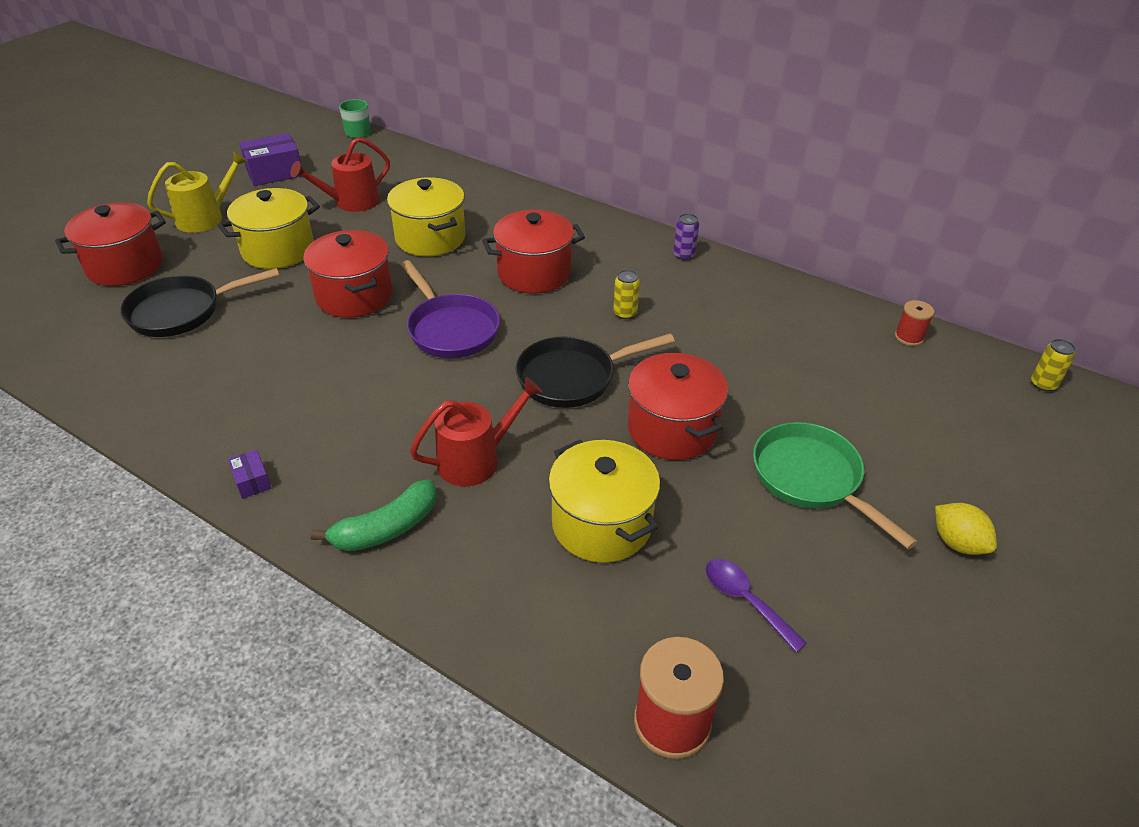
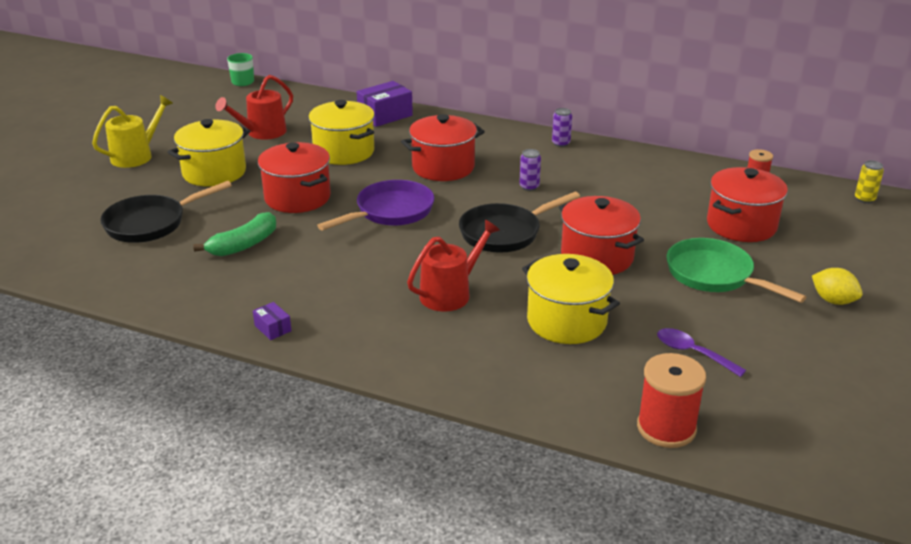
camera: 10 degrees left, 10 degrees down
(125, 266) = (81, 197): red pot -> red pot (741, 225)
(274, 172) = (182, 117): purple box -> purple box (385, 115)
(386, 528) = (398, 344): green banana -> green banana (244, 245)
(451, 329) = (390, 212): purple pan -> purple pan turned 90 degrees counterclockwise
(625, 313) = (529, 187): yellow can -> purple can

